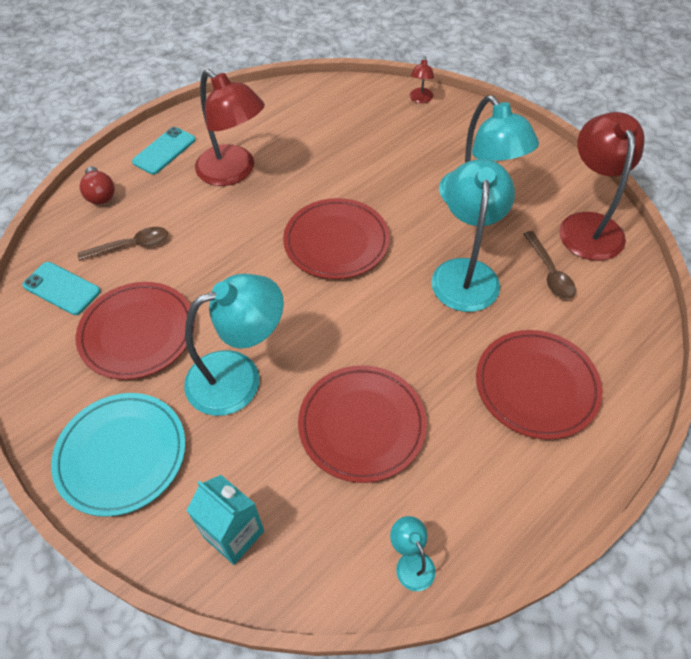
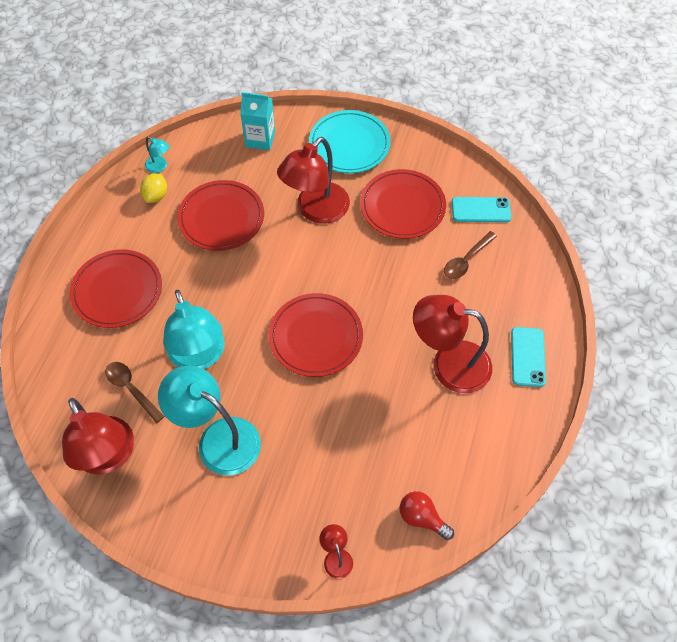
camera: 150 degrees right, 5 degrees up
(100, 194) = (534, 290): red light bulb -> red light bulb (422, 518)
(238, 376) = (316, 210): turquoise lamp -> red lamp
(437, 508) = (156, 196): none -> yellow lemon

